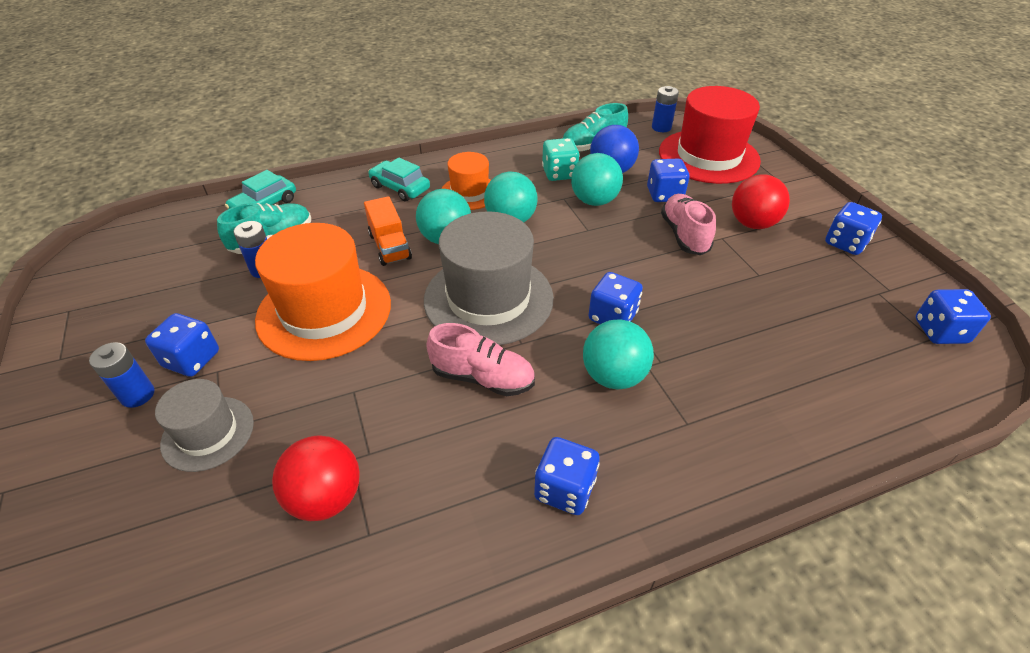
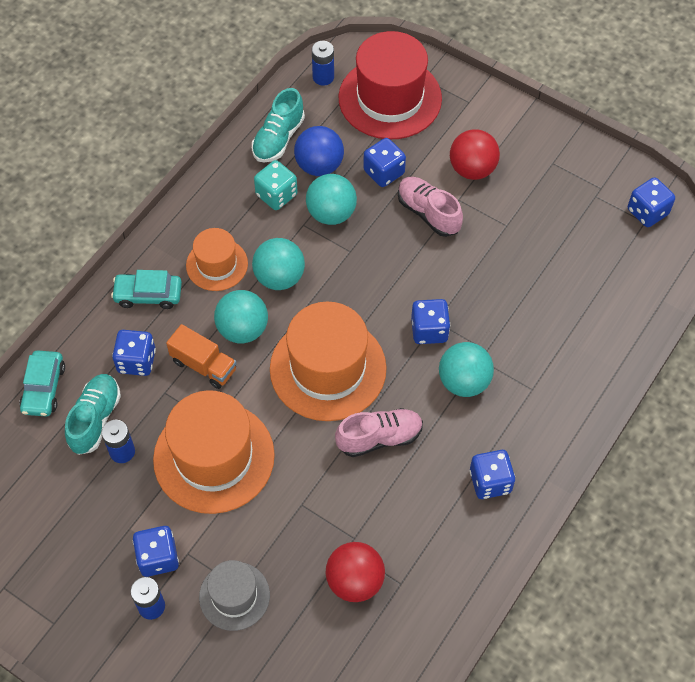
camera: 35 degrees left, 15 degrees up
(488, 298) = (328, 369): grey hat -> orange hat
(845, 243) = (550, 153): blue dice -> blue dice (136, 361)

